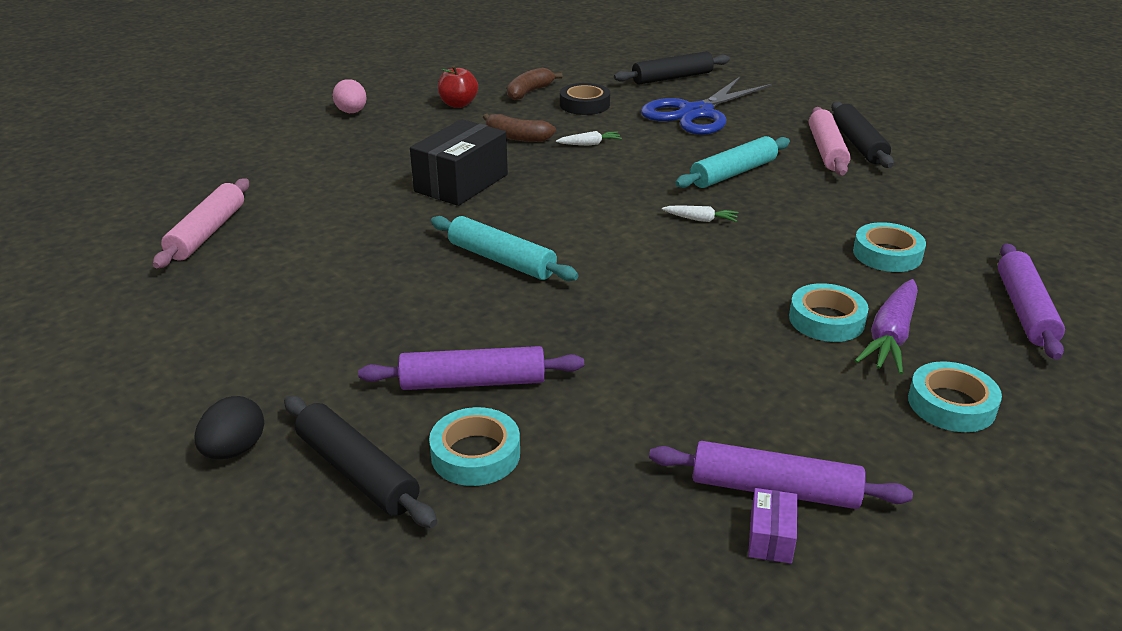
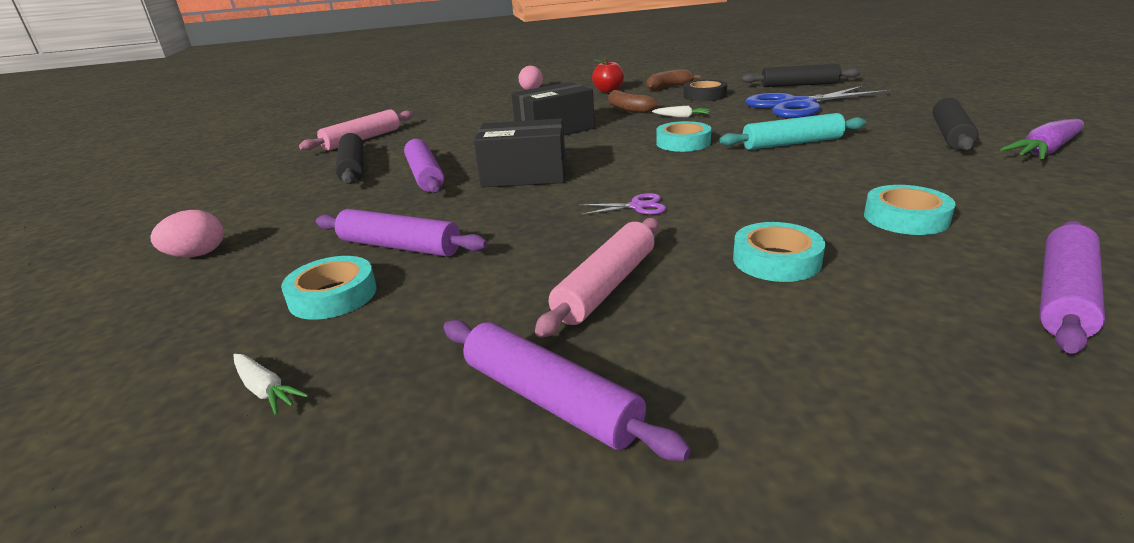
camera: 30 degrees right, 5 degrees down
(234, 450) = (197, 255): black egg -> pink egg
(357, 471) = (242, 286): black rolling pin -> black rolling pin (353, 168)
(380, 280) = (425, 175): none -> purple rolling pin
(501, 260) = (524, 175): turquoise rolling pin -> black box
(661, 282) = (637, 206): none -> purple scissors
(700, 219) = (724, 170): white carrot -> white carrot (265, 390)
(770, 537) = (489, 448): purple box -> none
(826, 150) = (908, 136): pink rolling pin -> pink rolling pin (606, 286)
(890, 336) = (841, 288): purple carrot -> purple carrot (1045, 151)
(951, 404) = (864, 371): turquoise tape -> turquoise tape (683, 143)

